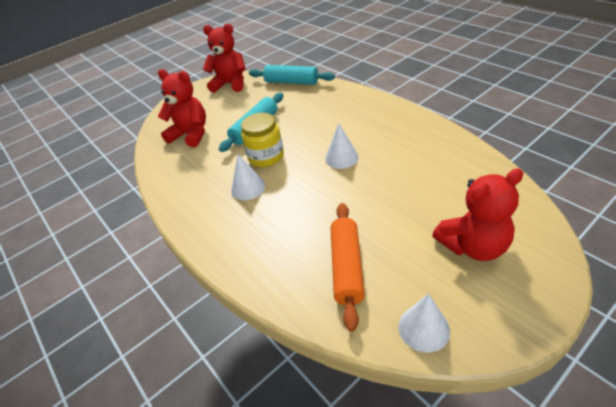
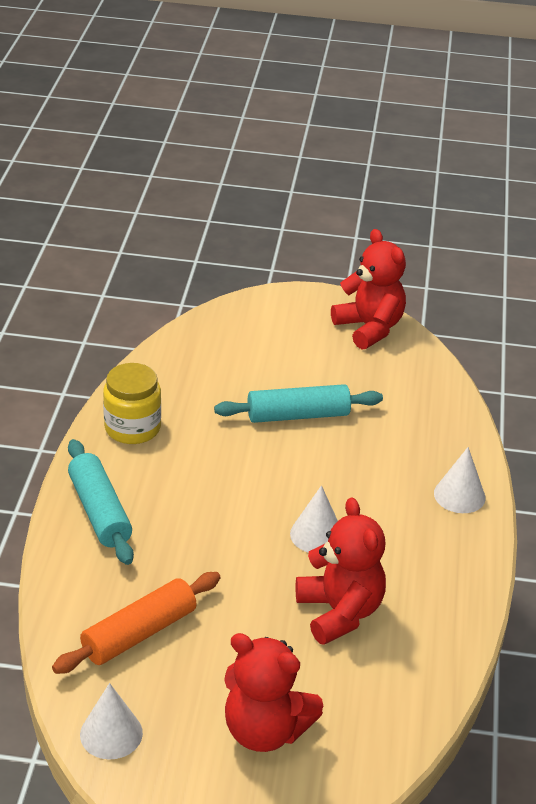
camera: 40 degrees right, 5 degrees down
(191, 134) = (228, 362): red teddy bear -> red teddy bear (339, 612)
(248, 188) = (184, 478): white cone -> white cone (459, 495)
(266, 157) = (253, 461): yellow jar -> yellow jar (132, 428)
(291, 82) = (436, 390): turquoise rolling pin -> turquoise rolling pin (100, 511)

